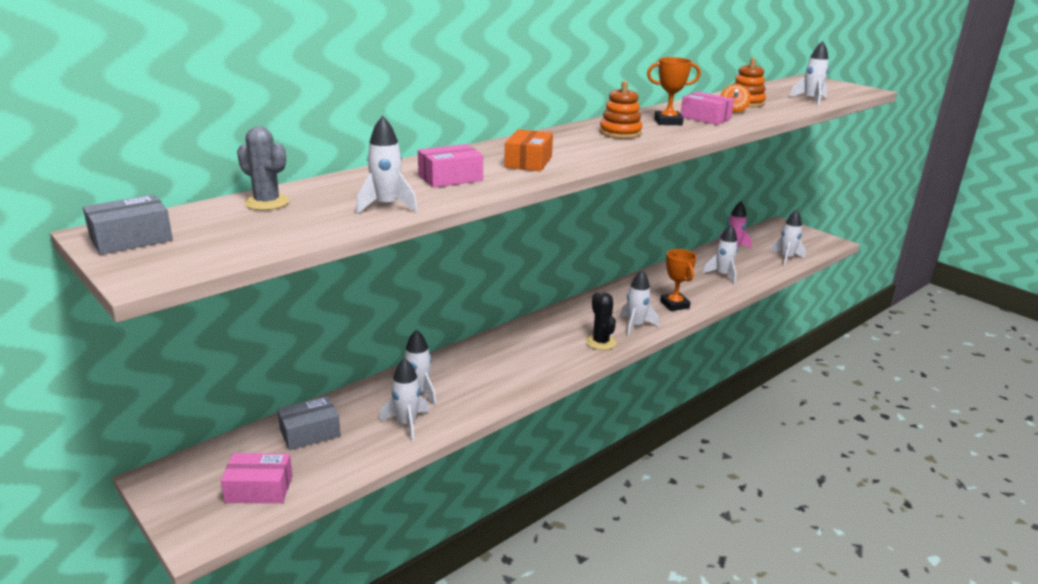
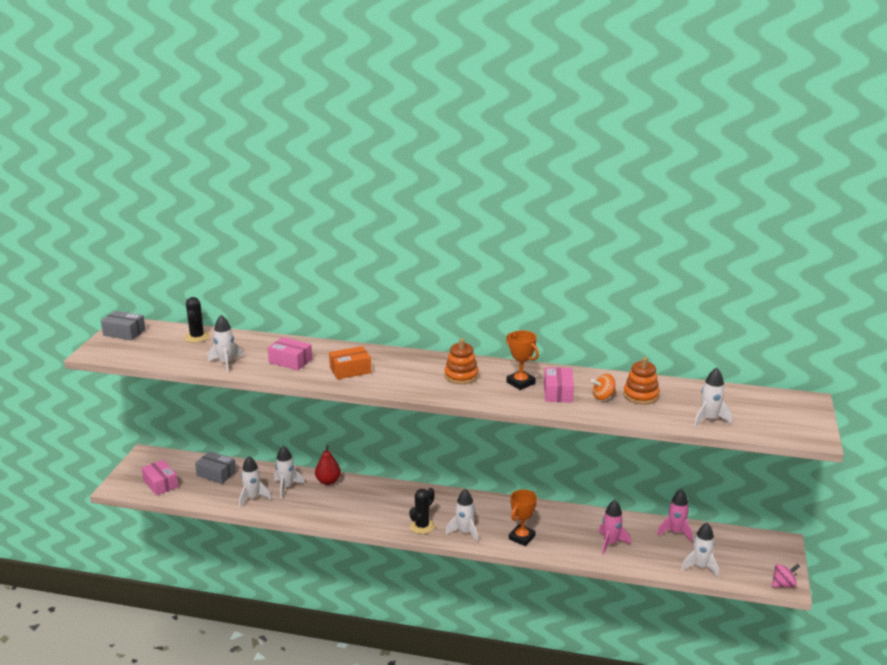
camera: 55 degrees right, 0 degrees up
(267, 203) = (197, 337): grey cactus -> black cactus
(446, 363) = (328, 481): none -> red pear
(722, 275) = (610, 543): white rocket -> pink rocket
(832, 243) = (783, 585): none -> pink spinning top

